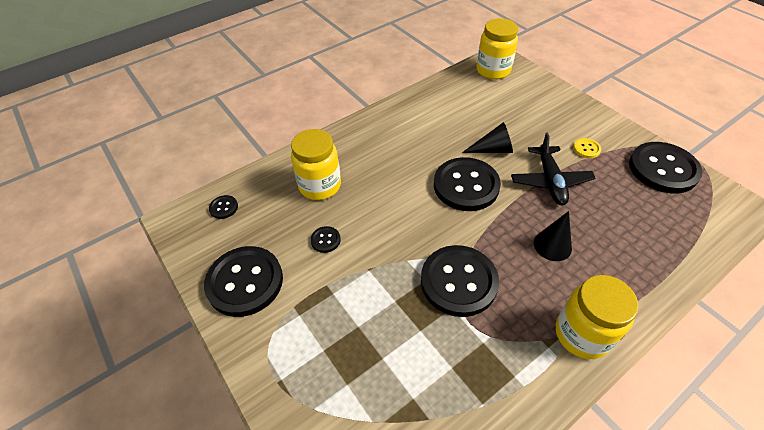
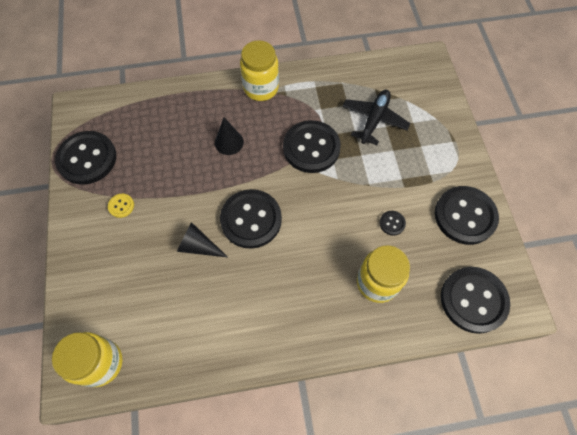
camera: 155 degrees left, 15 degrees up
(224, 208) = (473, 300): black button -> black button, size x2.38
(550, 181) = (181, 191): black plane -> black plane (374, 120)

